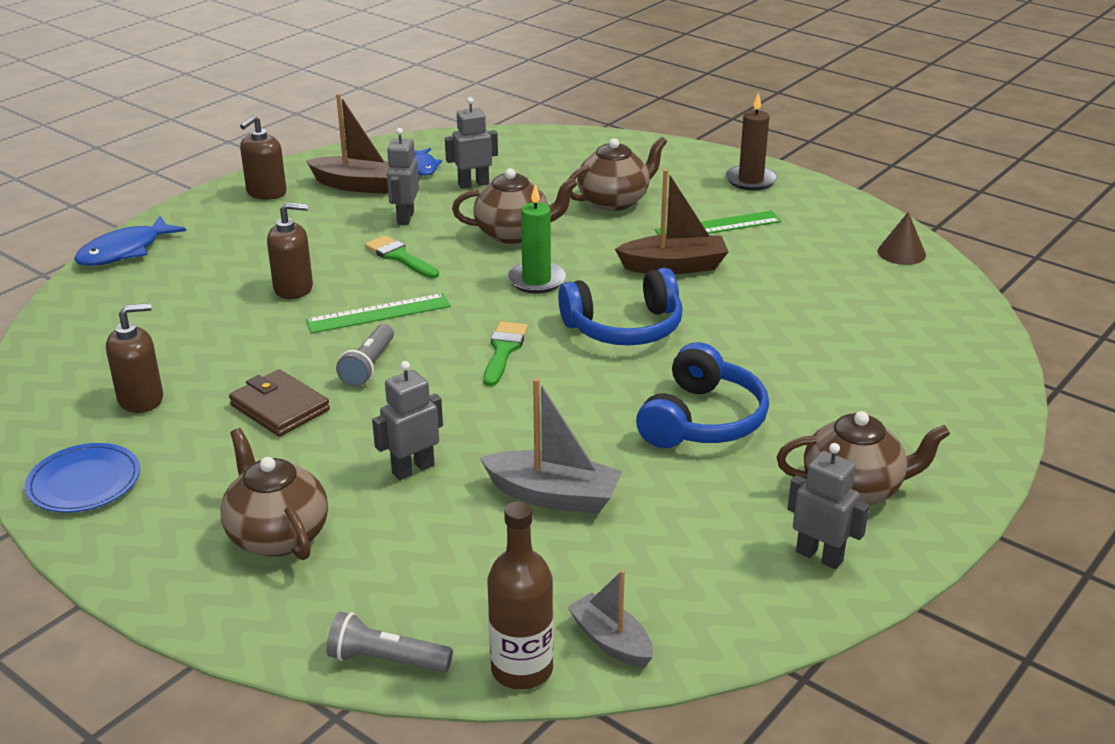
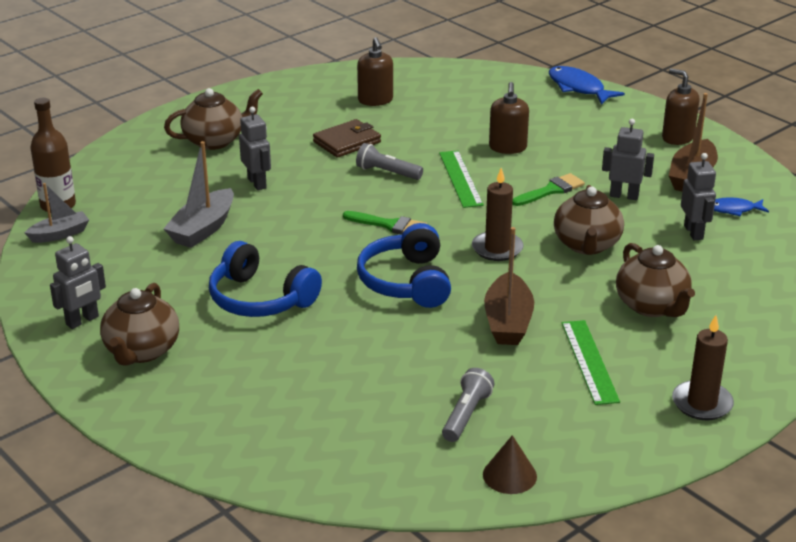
camera: 100 degrees right, 0 degrees up
(84, 482) = (294, 88): blue plate -> none
(386, 660) = (92, 168): grey flashlight -> grey flashlight (466, 415)
(536, 280) = (497, 249): green candle -> brown candle

